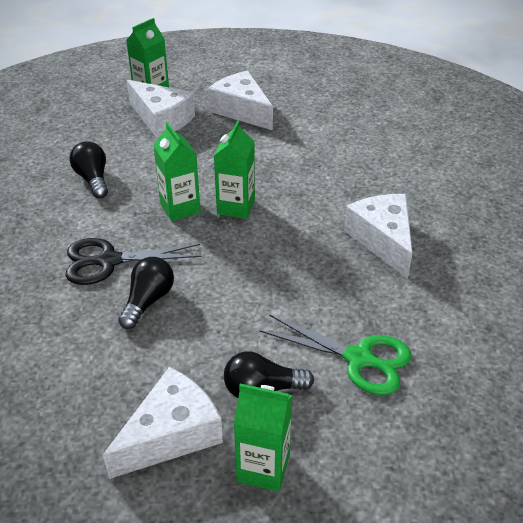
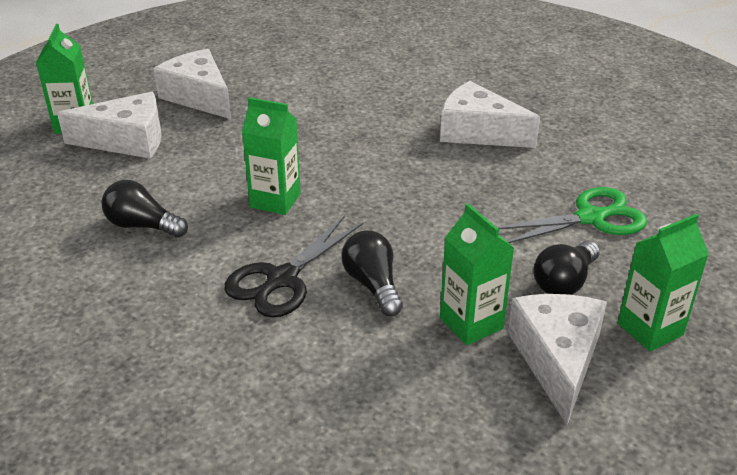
camera: 45 degrees left, 5 degrees down
(236, 207) = (324, 172): green carton -> green carton (471, 323)
(241, 110) = (199, 97): white cheese -> white cheese turned 45 degrees clockwise

